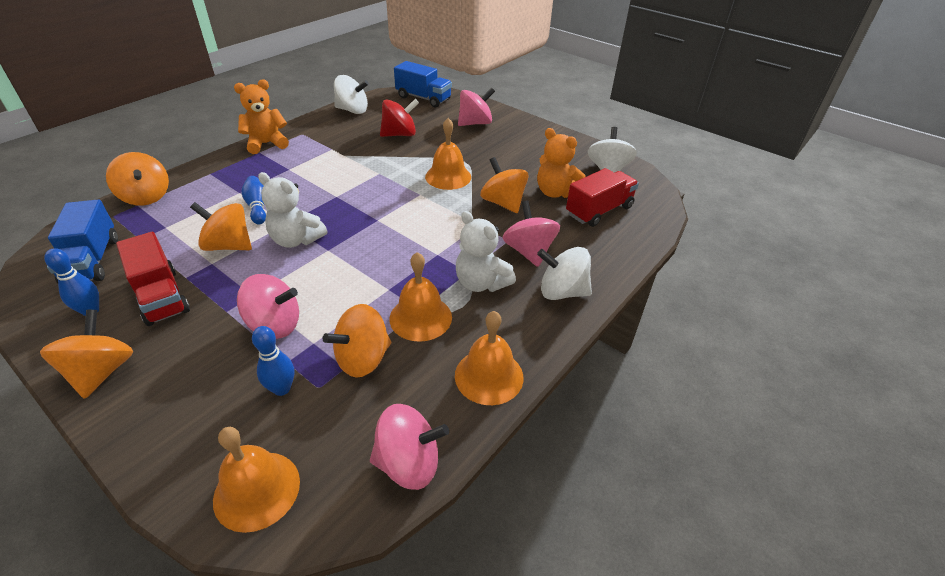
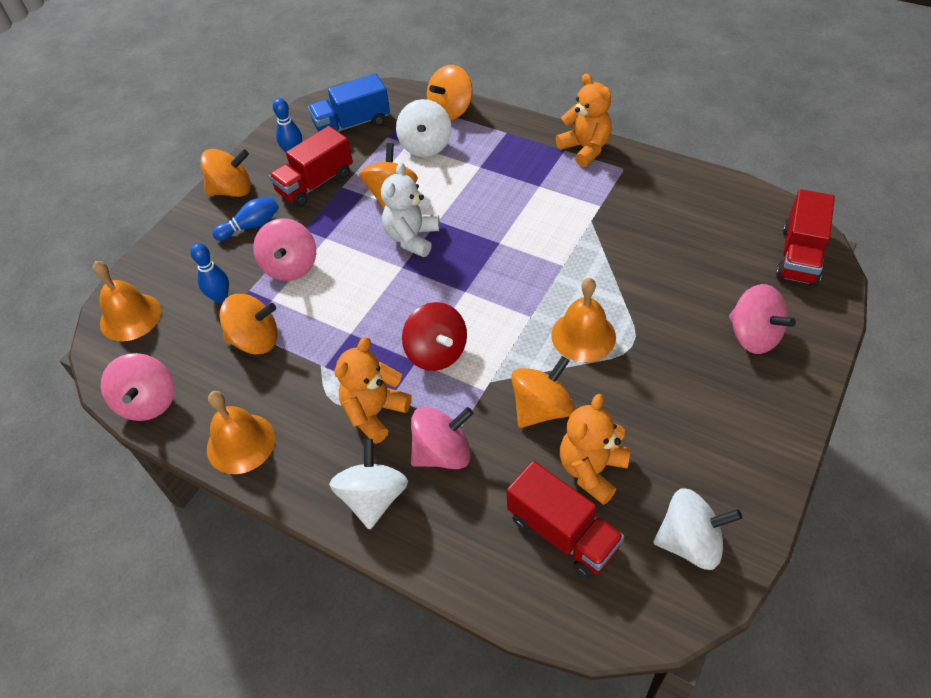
camera: 85 degrees right, 10 degrees up
(258, 207) = (458, 190): blue bowling pin -> blue bowling pin (251, 226)
(352, 110) = (711, 192): white spinning top -> white spinning top (425, 146)
(363, 359) = (255, 340): orange spinning top -> orange spinning top turned 135 degrees clockwise
(399, 134) = (670, 258): red spinning top -> red spinning top (436, 352)
(420, 317) = (313, 370): orange bell -> none
(423, 98) = (799, 255): blue truck -> red truck
(481, 283) = (374, 412): white teddy bear -> orange teddy bear

